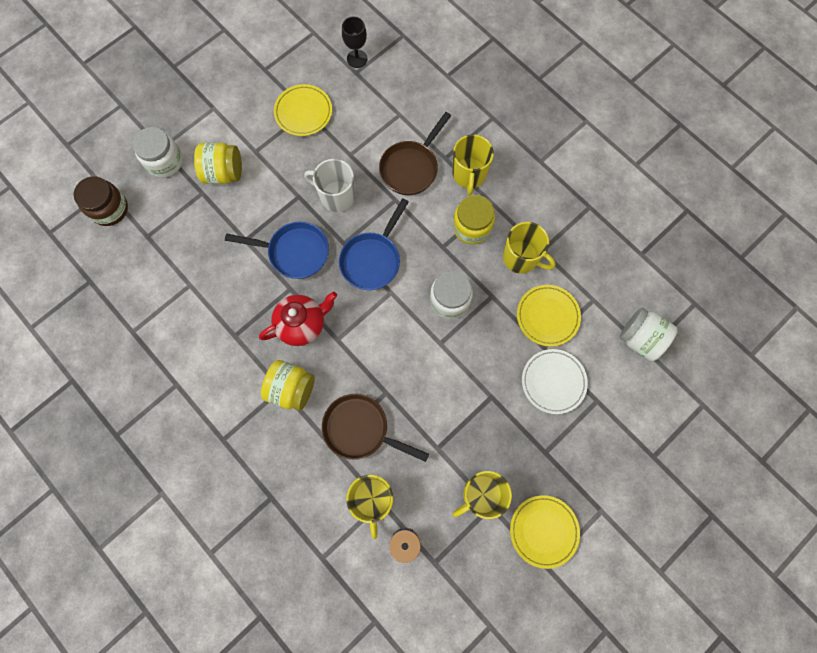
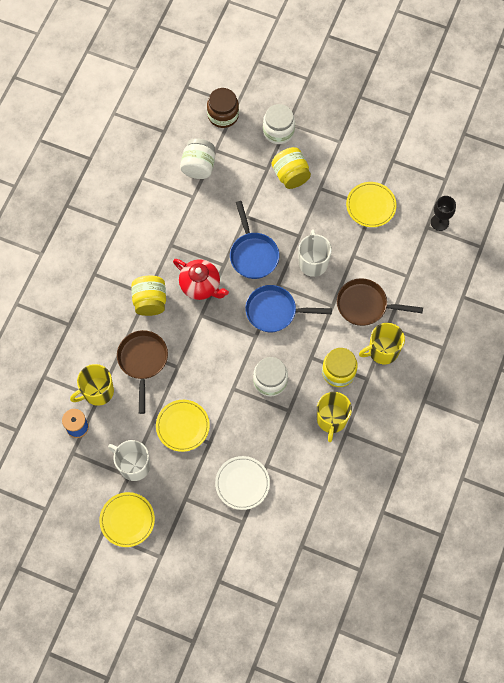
camera: 65 degrees right, 5 degrees down
(481, 495) = (133, 465): yellow mug -> white mug
(547, 316) = (293, 458): yellow plate -> yellow plate (182, 426)
(640, 339) = (309, 537): white jar -> white jar (198, 166)

